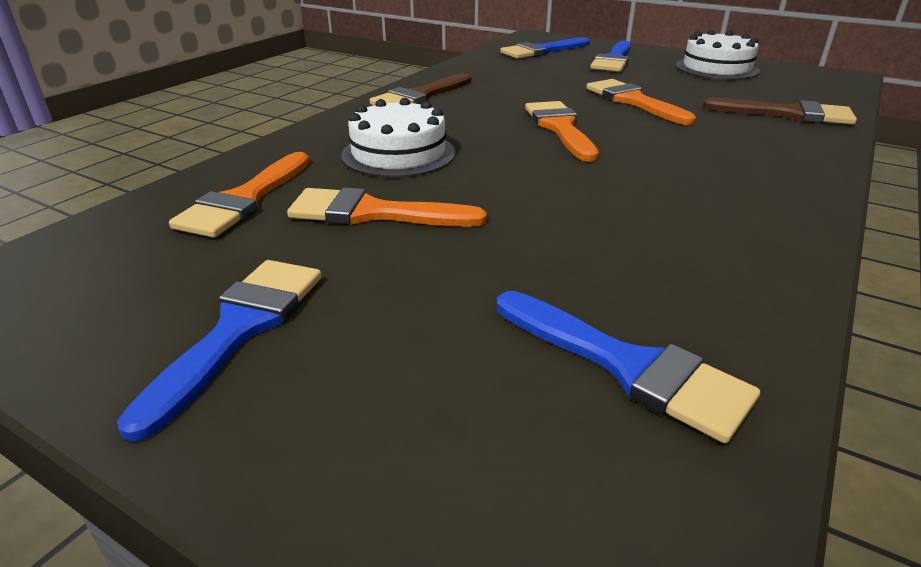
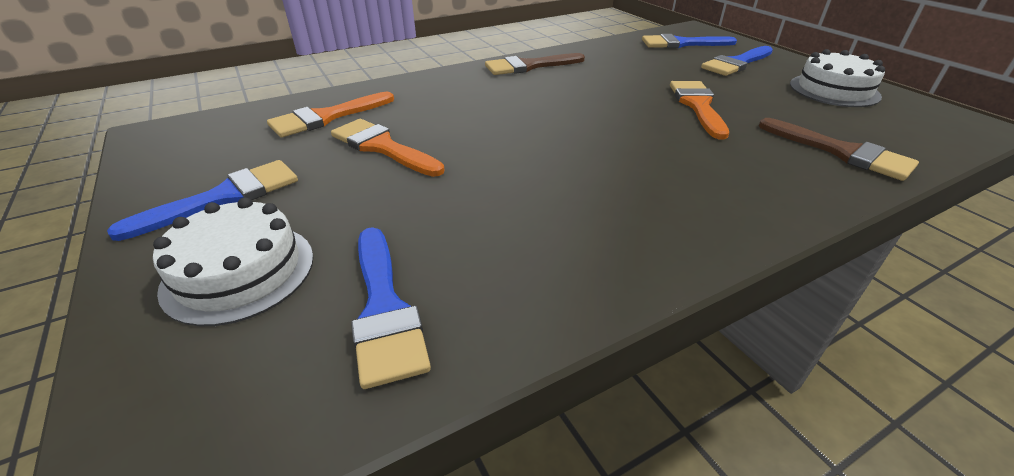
camera: 30 degrees right, 5 degrees up
(398, 154) = (454, 108): white cake -> white cake (239, 272)
(560, 128) = (598, 115): orange brush -> none

